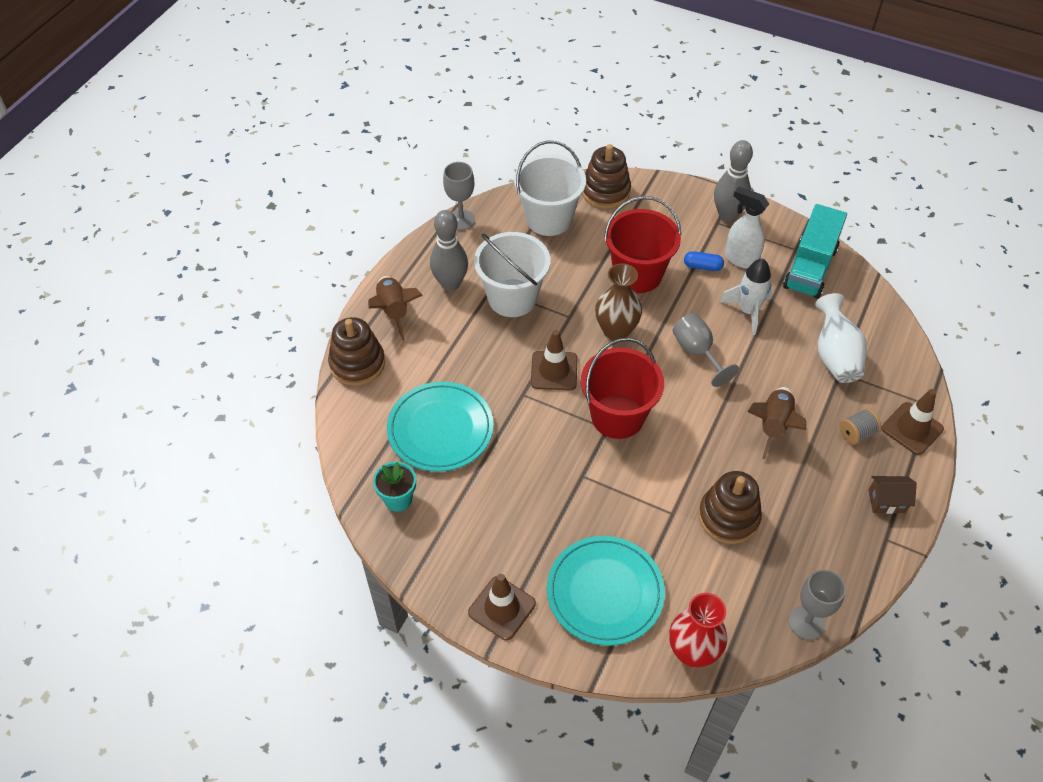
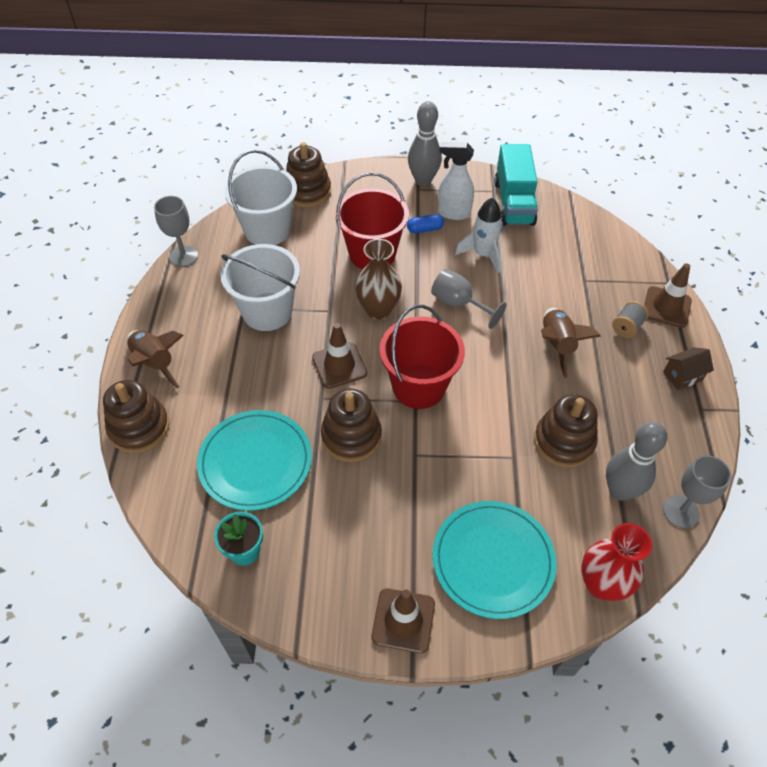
camera: 25 degrees left, 0 degrees up
(450, 284) = (200, 318): grey bowling pin -> grey bowling pin (620, 491)
(533, 438) = (351, 436): none -> brown stacking toy
(835, 356) = (573, 268): white vase -> none

